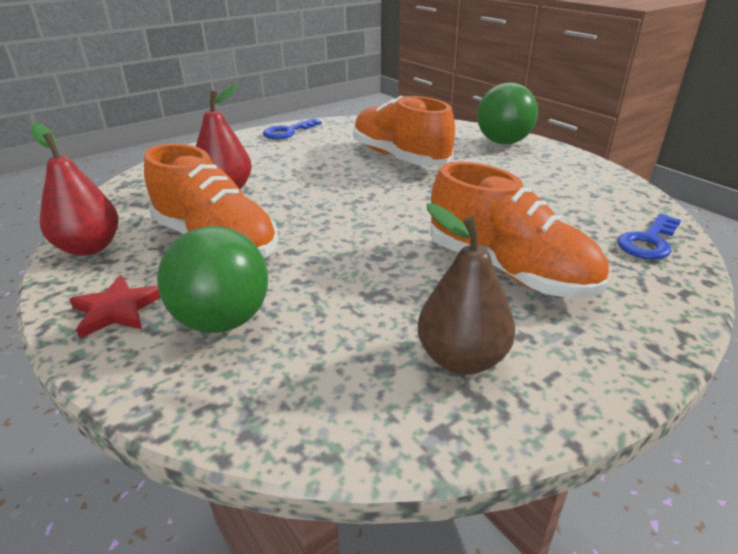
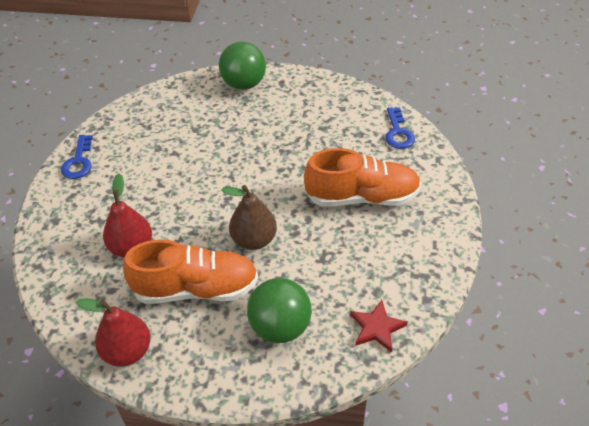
camera: 45 degrees left, 15 degrees up
(117, 309) = (219, 366): red star -> red star (377, 327)
(399, 157) = (199, 141): orange shoe -> none
(461, 358) = (398, 262): brown pear -> brown pear (254, 240)

